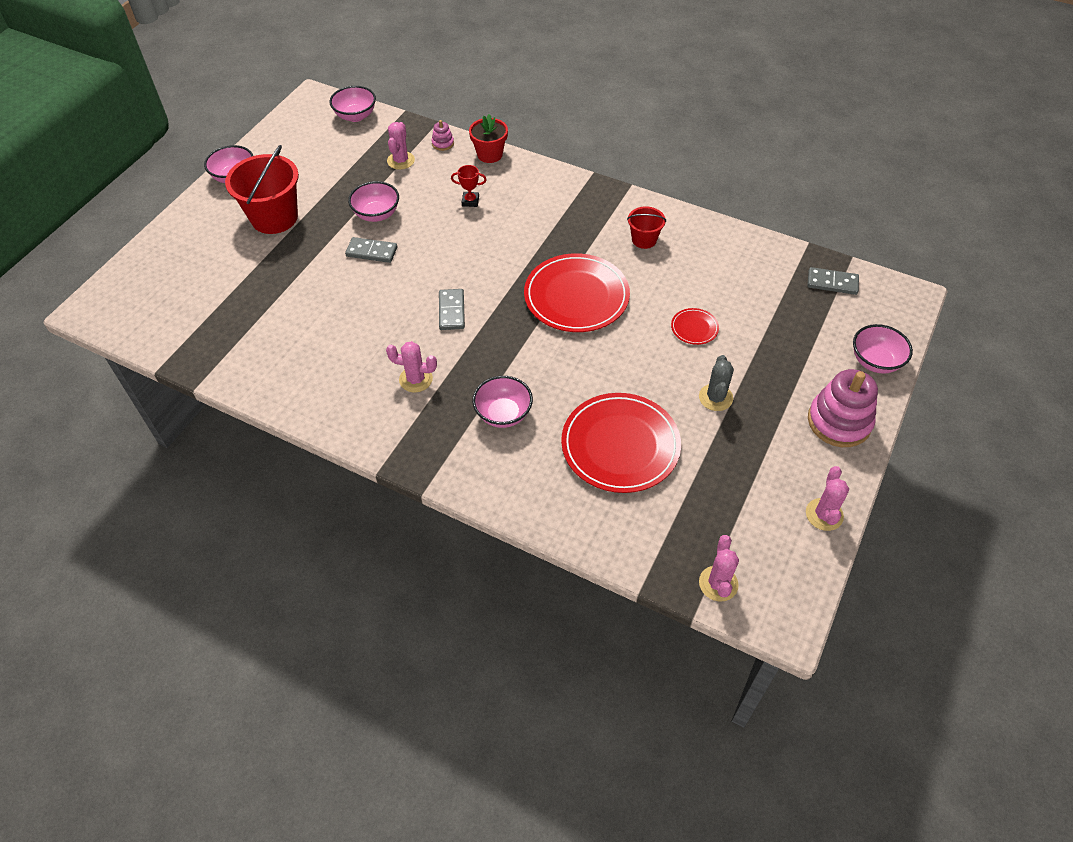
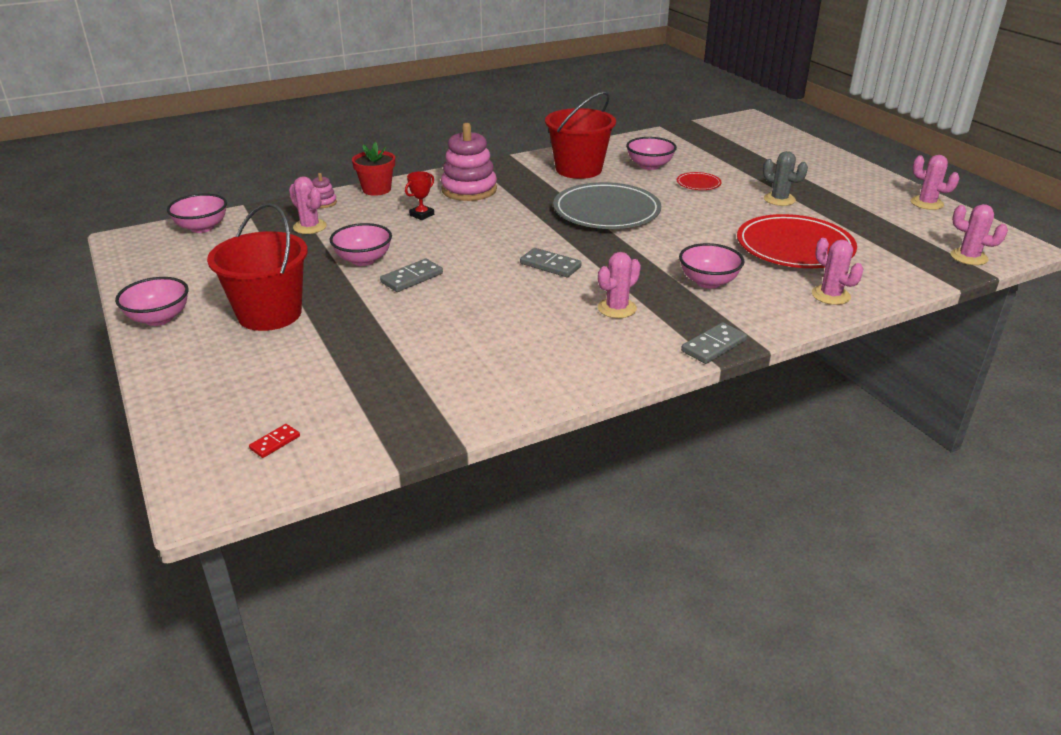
camera: 55 degrees left, 20 degrees down
(147, 307) = (275, 442): none -> red domino
(546, 502) = (830, 295): none -> pink cactus
(576, 296) = (606, 211): red plate -> grey plate
(644, 240) = (578, 169): red bucket -> red bucket, size x1.91
(832, 283) = (709, 132): grey domino -> grey domino (713, 346)
(839, 421) = (843, 172): pink stacking toy -> pink stacking toy (469, 190)
(875, 361) = (798, 145): pink bowl -> pink bowl (649, 166)

